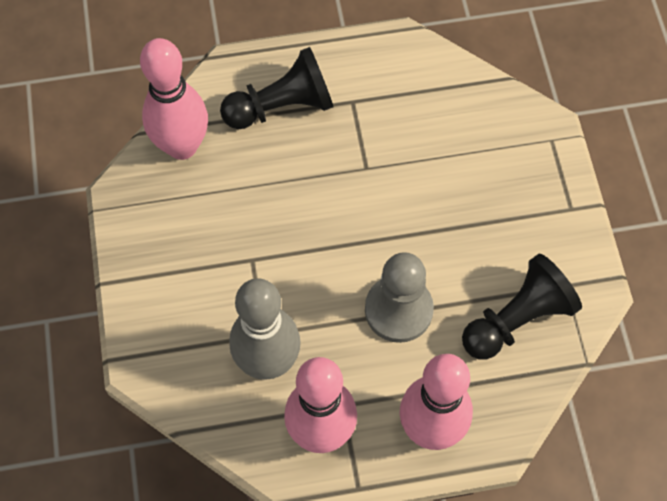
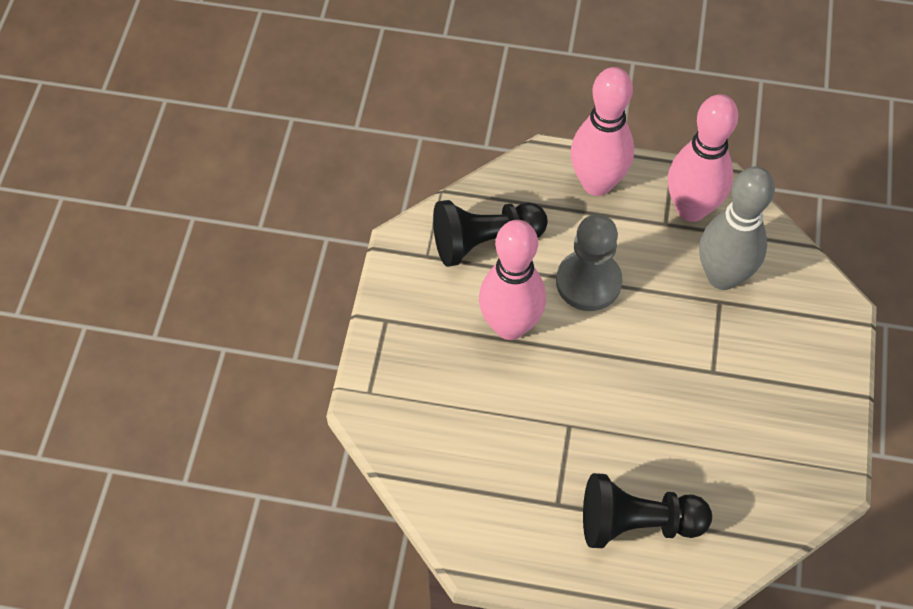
camera: 160 degrees left, 5 degrees down
(182, 146) = (758, 513): pink bowling pin -> pink bowling pin (510, 326)

